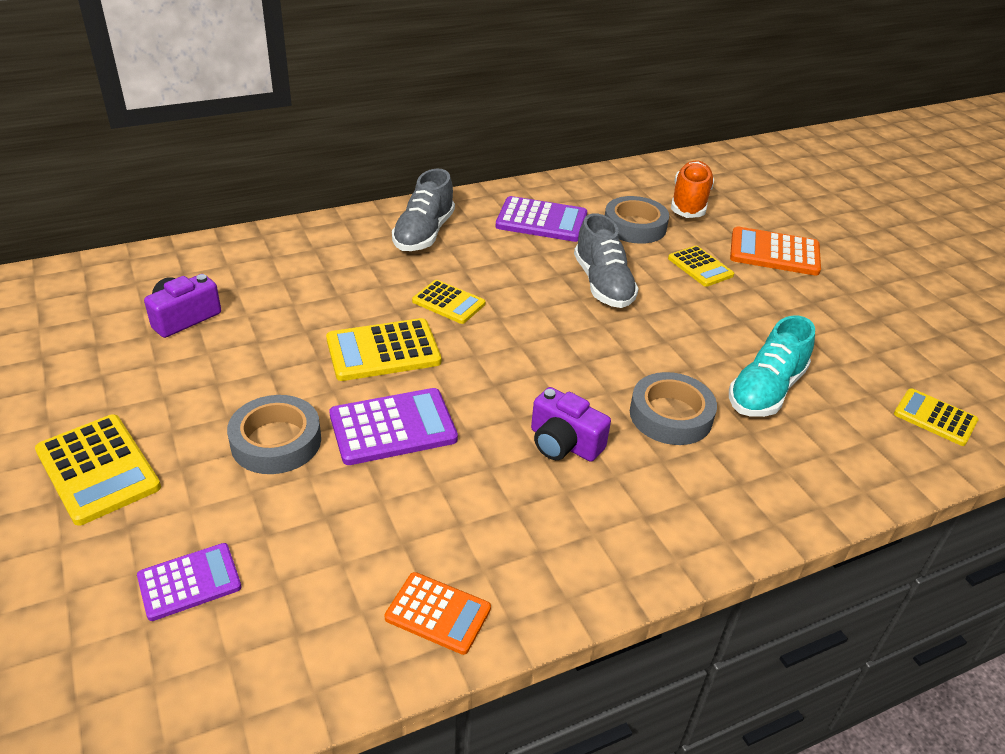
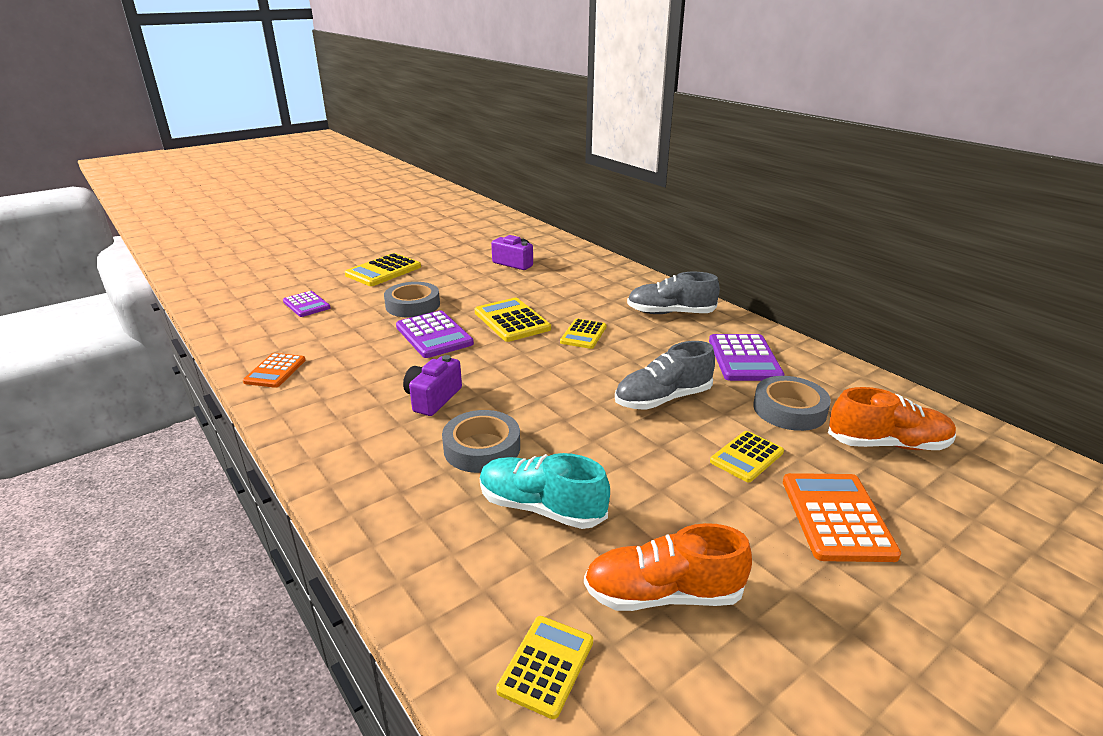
camera: 80 degrees right, 10 degrees down
(860, 349) = (663, 594): none -> orange shoe

